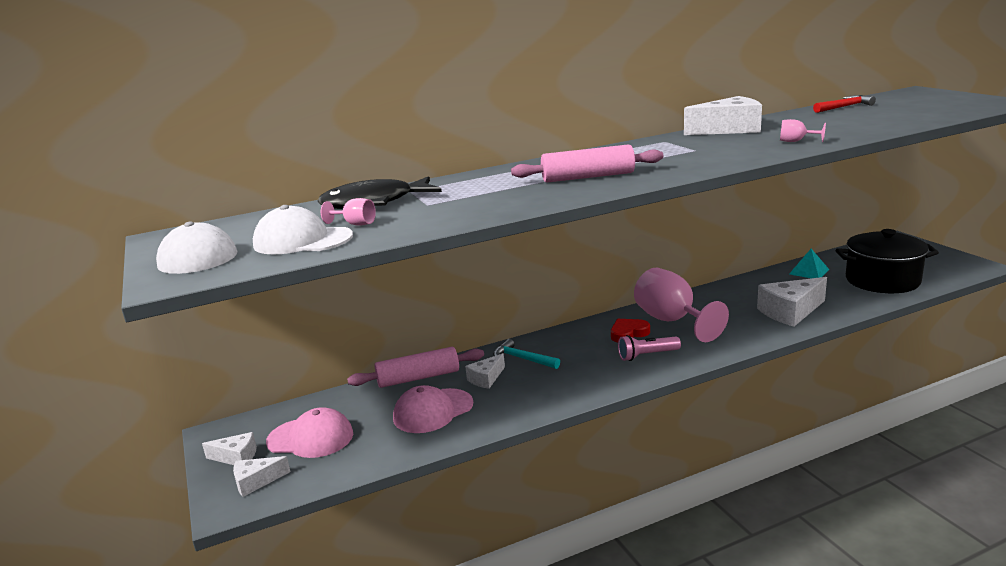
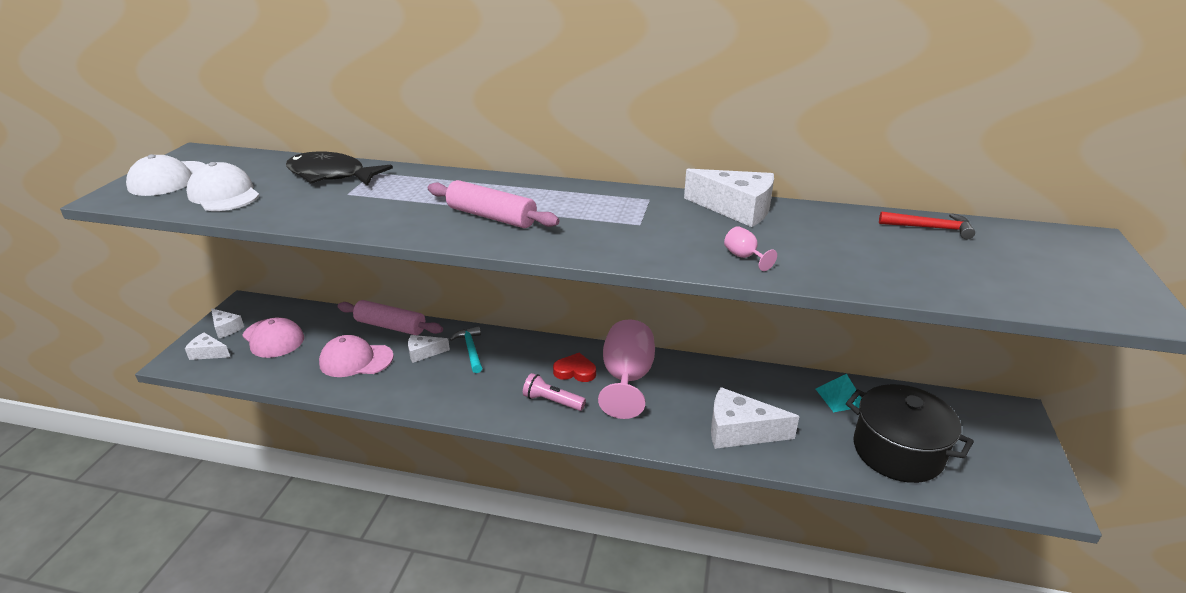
camera: 35 degrees right, 10 degrees up
(355, 224) = (276, 193): pink goblet -> none

